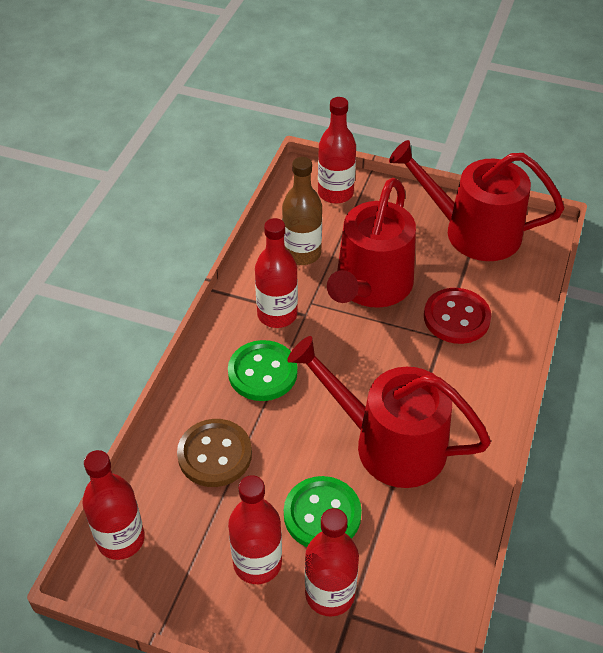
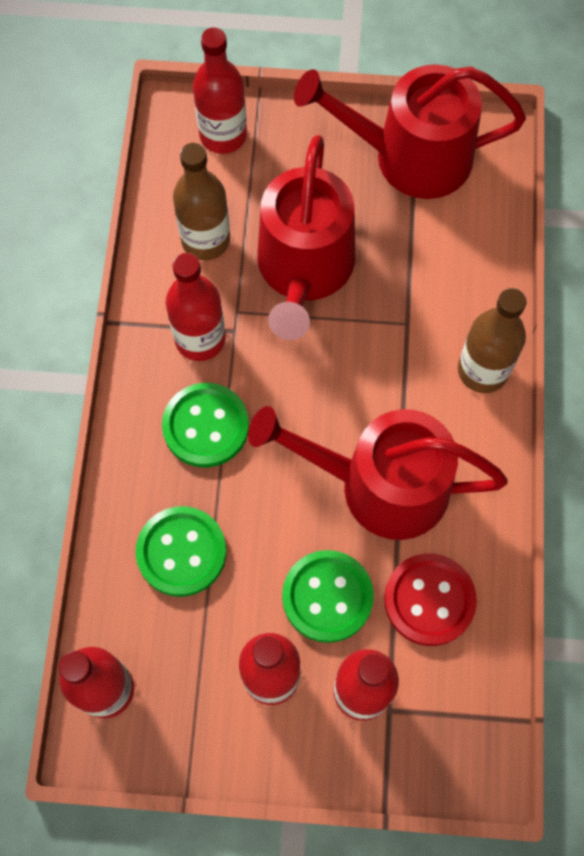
camera: 15 degrees left, 20 degrees up
(215, 454) = (181, 552): brown button -> green button
(456, 317) = (418, 290): red button -> red button (429, 600)
(494, 382) = (482, 370): none -> brown bottle

